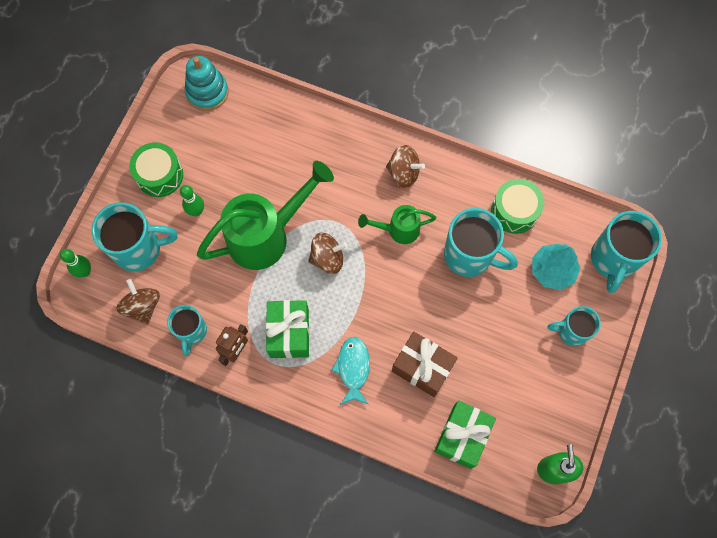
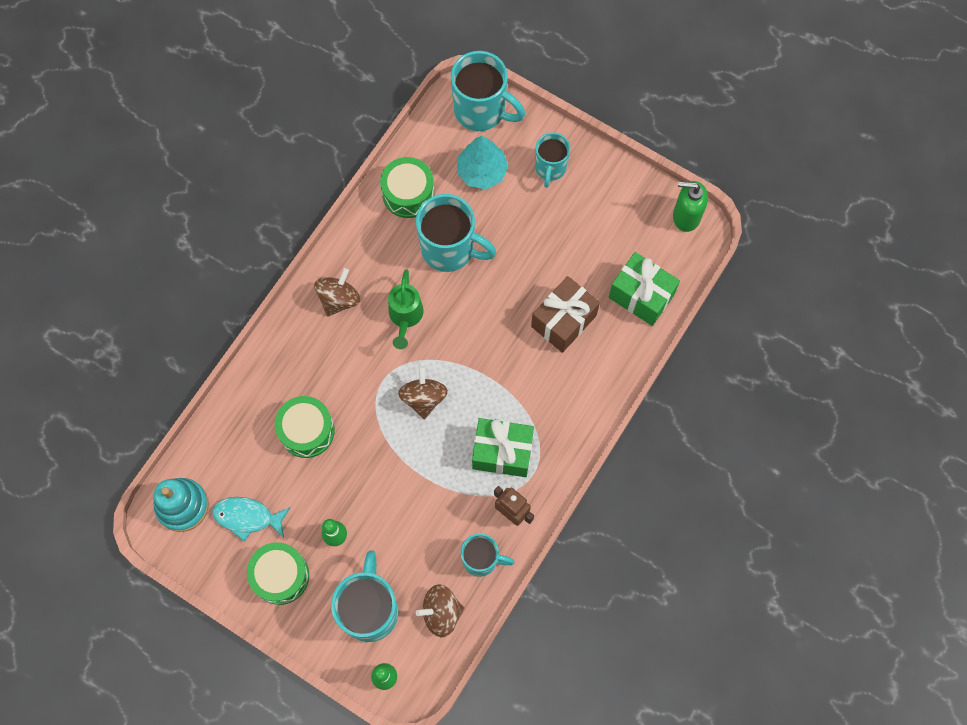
camera: 80 degrees left, 0 degrees up
(266, 235) = (383, 461): green watering can -> none
(283, 171) = (307, 431): none -> green drum
(353, 368) = (552, 391): turquoise fish -> turquoise fish (247, 517)
(469, 256) = (449, 249): turquoise mug -> turquoise mug turned 75 degrees clockwise

